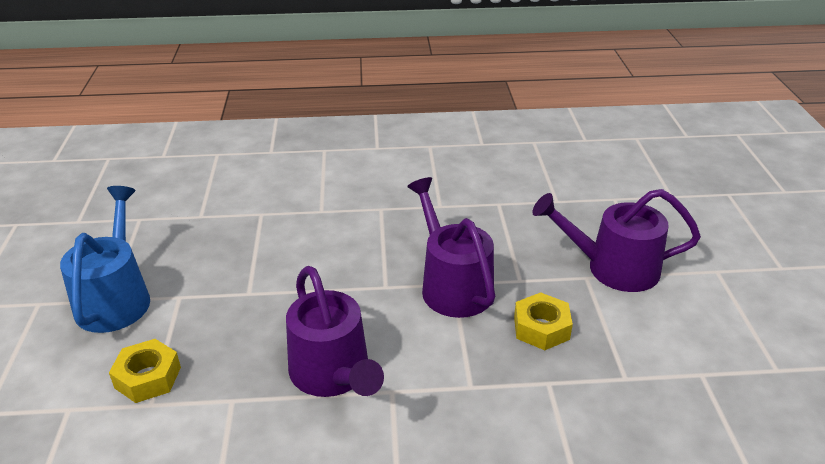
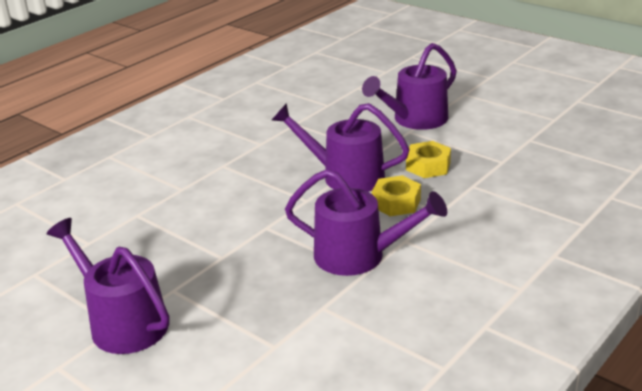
camera: 45 degrees left, 5 degrees down
(115, 298) = (123, 322): blue watering can -> purple watering can
(148, 377) = (243, 337): yellow nut -> yellow nut (396, 202)

